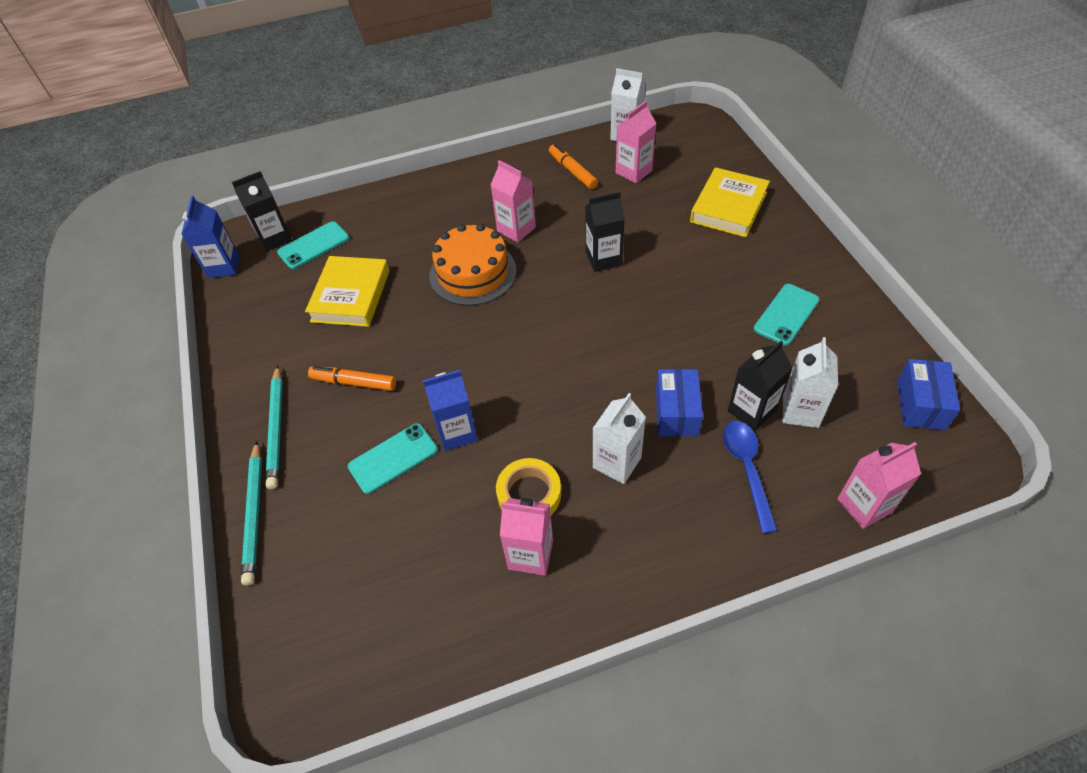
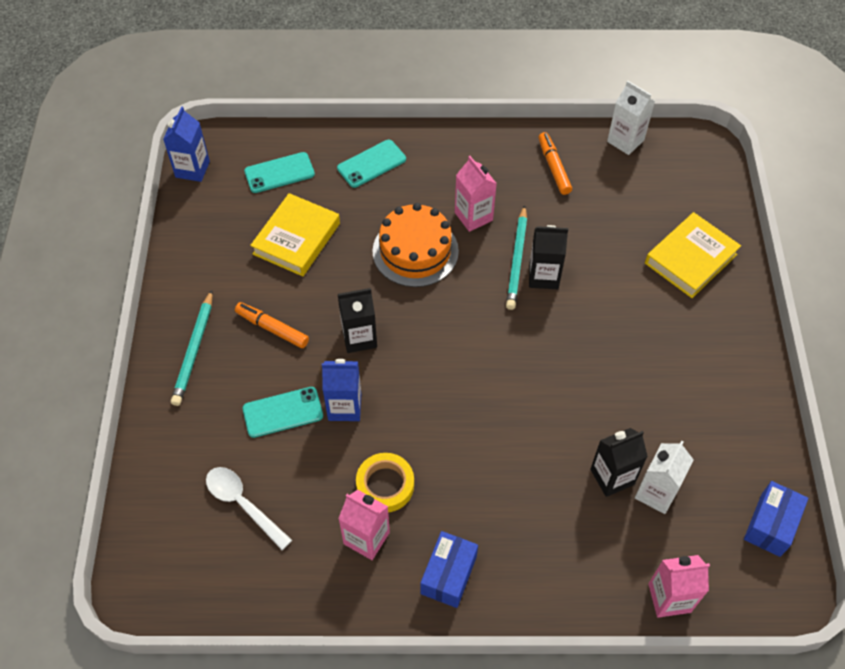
camera: 15 degrees right, 5 degrees up
(254, 514) = (155, 423): turquoise pencil -> turquoise pencil (517, 260)
(274, 238) = (246, 153): black carton -> black carton (359, 337)
(382, 566) = (243, 504): none -> white spoon
(617, 463) = (471, 483): white carton -> none
(633, 172) = (614, 187): pink carton -> none
(676, 412) = (543, 455): blue box -> blue box (448, 575)
(747, 469) = (582, 529): blue spoon -> none
(786, 314) = (691, 393): turquoise phone -> turquoise phone (371, 164)

